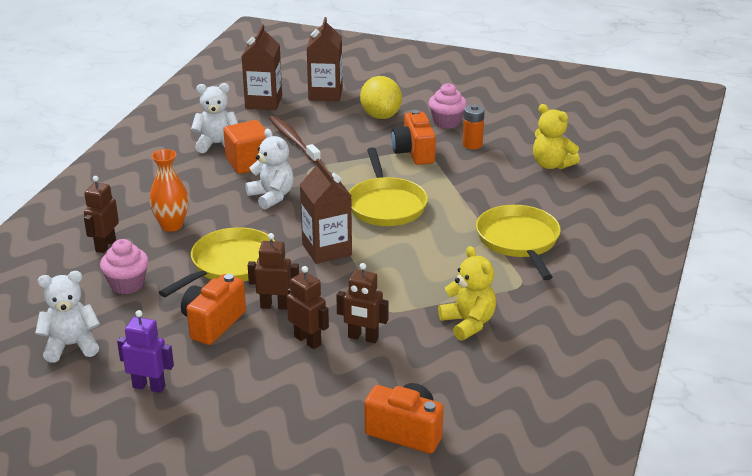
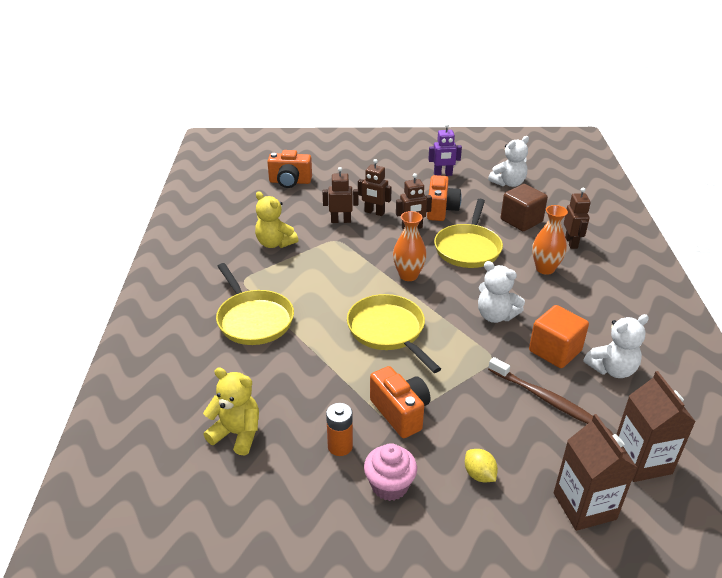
camera: 160 degrees right, 5 degrees up
(127, 284) = (521, 221): pink cupcake -> brown cube
(327, 249) = (408, 275): brown carton -> orange vase
(381, 116) = (479, 475): yellow lemon -> yellow lemon, size x0.53

